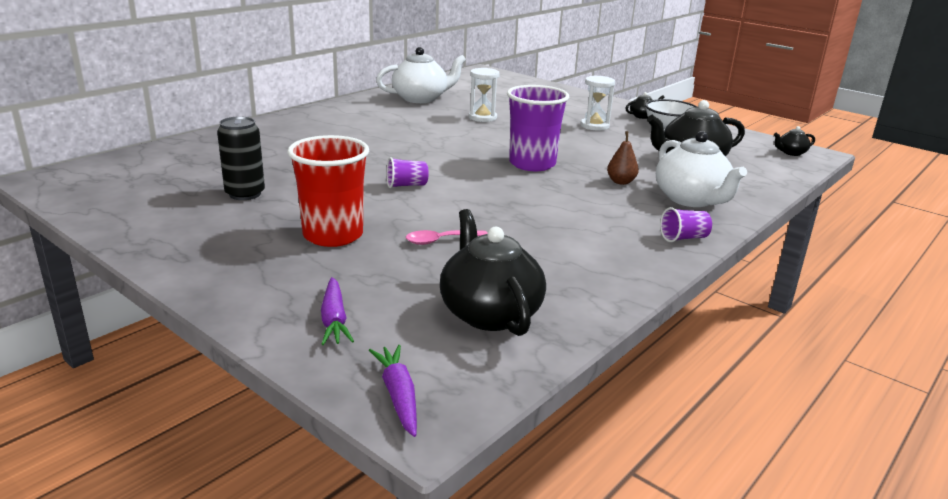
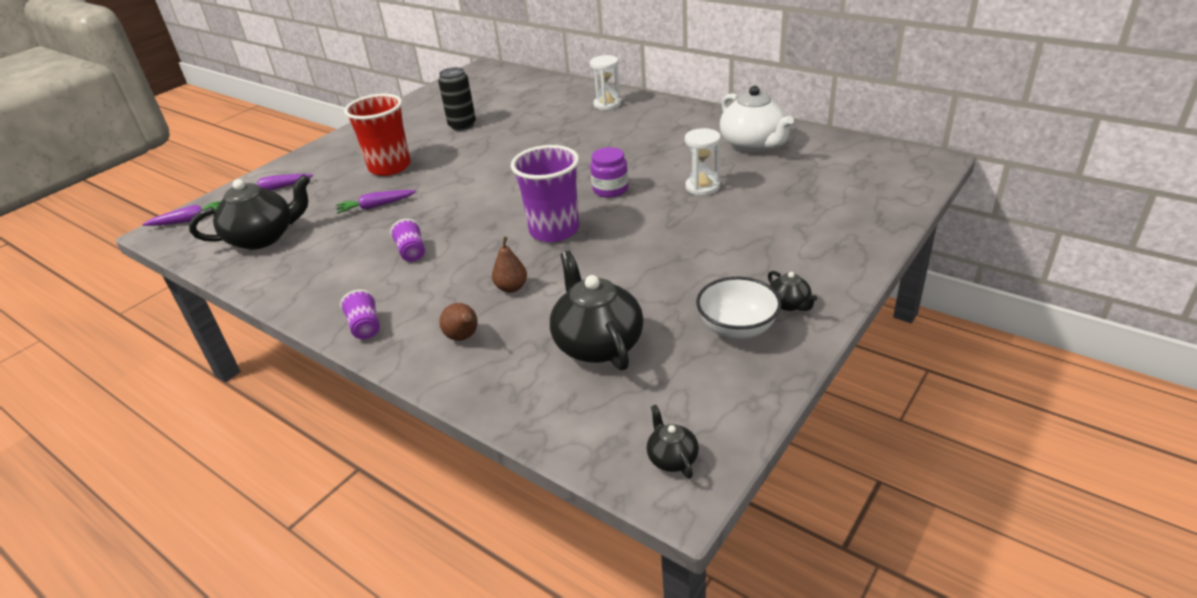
camera: 90 degrees right, 10 degrees up
(406, 185) = (486, 177): purple cup -> purple cup (412, 252)
(440, 241) = (376, 206): pink spoon -> purple carrot
(468, 142) = (610, 189): none -> purple jar
(594, 126) = (713, 264): white hourglass -> white hourglass (607, 104)
(691, 199) = (464, 337): white teapot -> brown pear

